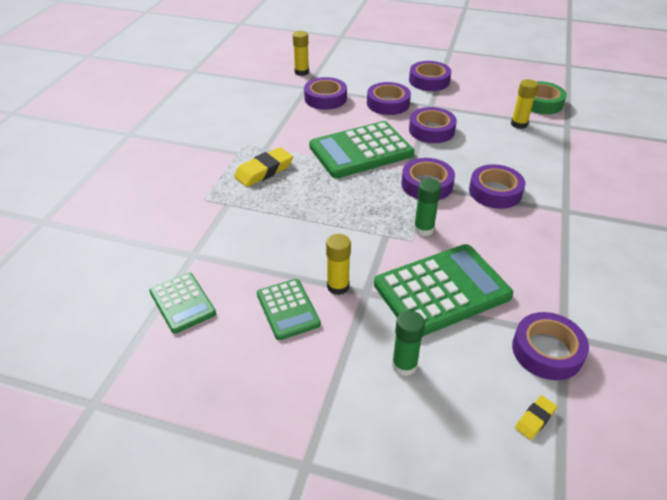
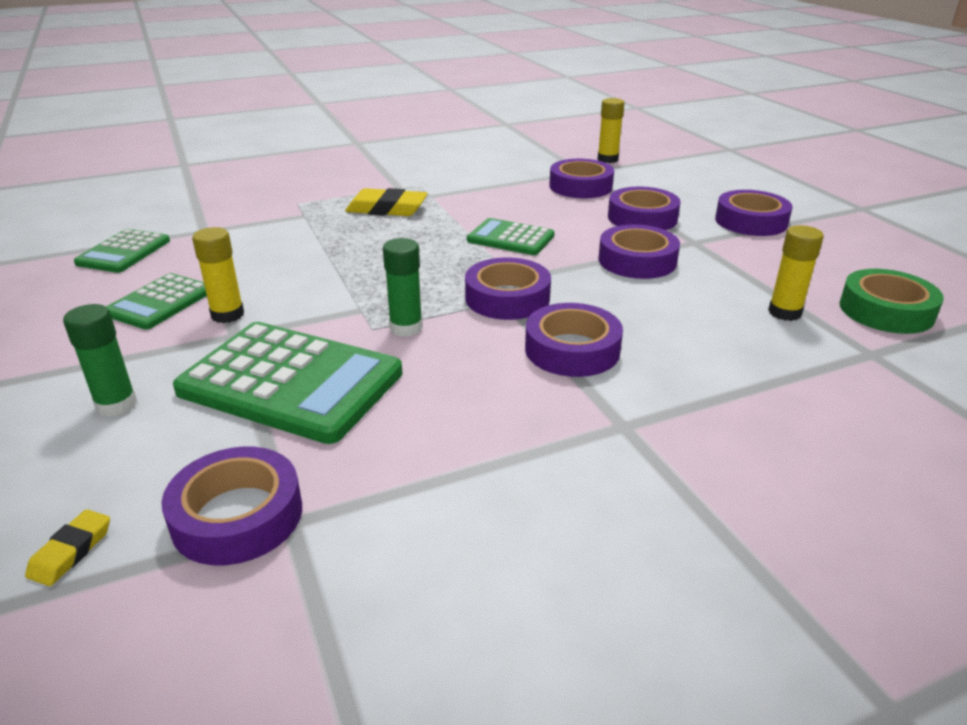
camera: 50 degrees right, 10 degrees down
(361, 151) = (510, 238): green calculator -> green calculator, size x0.55
(535, 419) = (71, 551): yellow eraser -> yellow eraser turned 75 degrees counterclockwise

